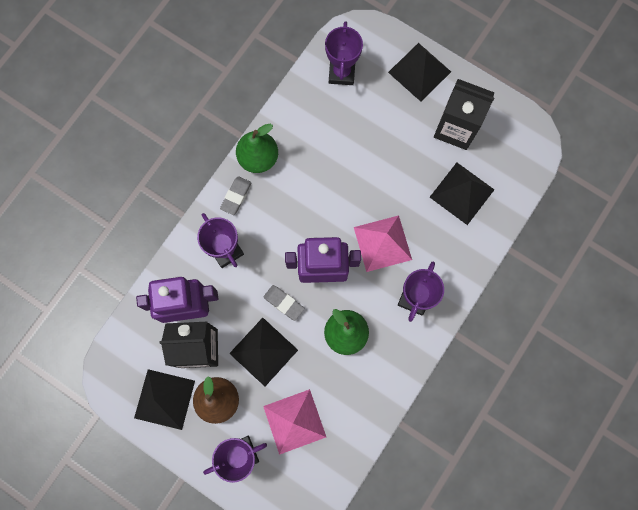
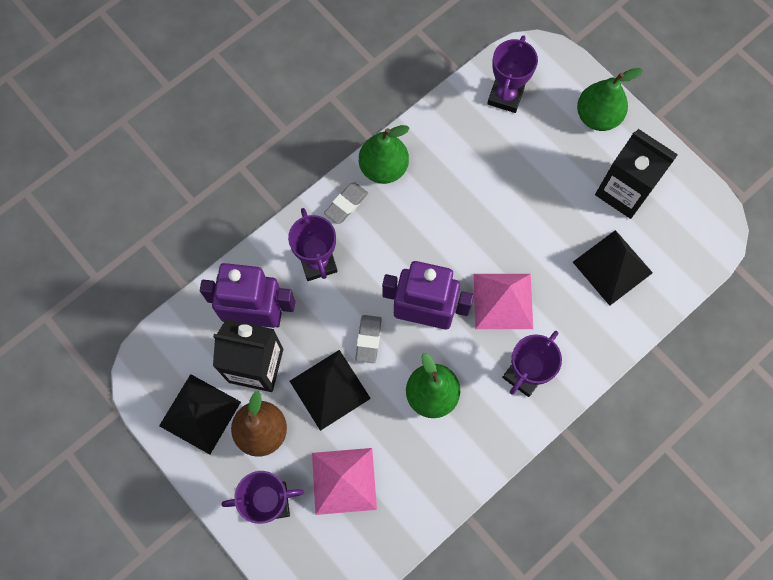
camera: 15 degrees right, 5 degrees down
(284, 303) = (368, 340): grey eraser -> grey eraser turned 45 degrees clockwise
(419, 72) = (597, 116): black pyramid -> green pear

